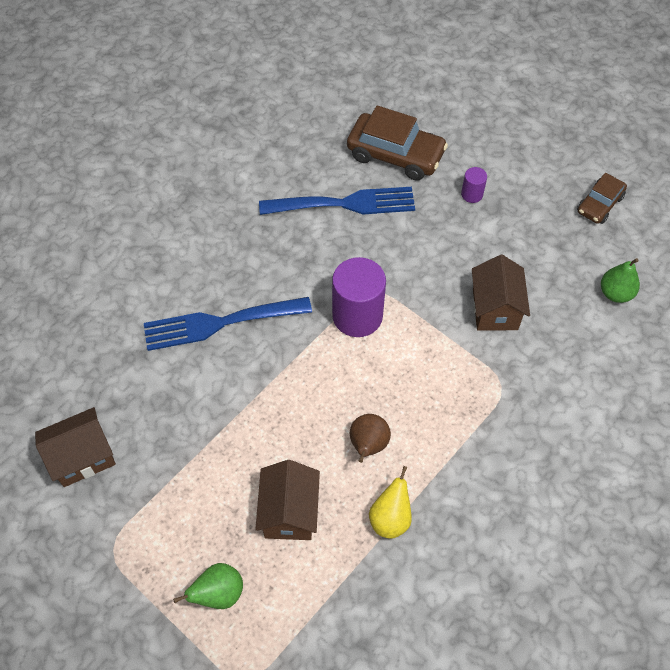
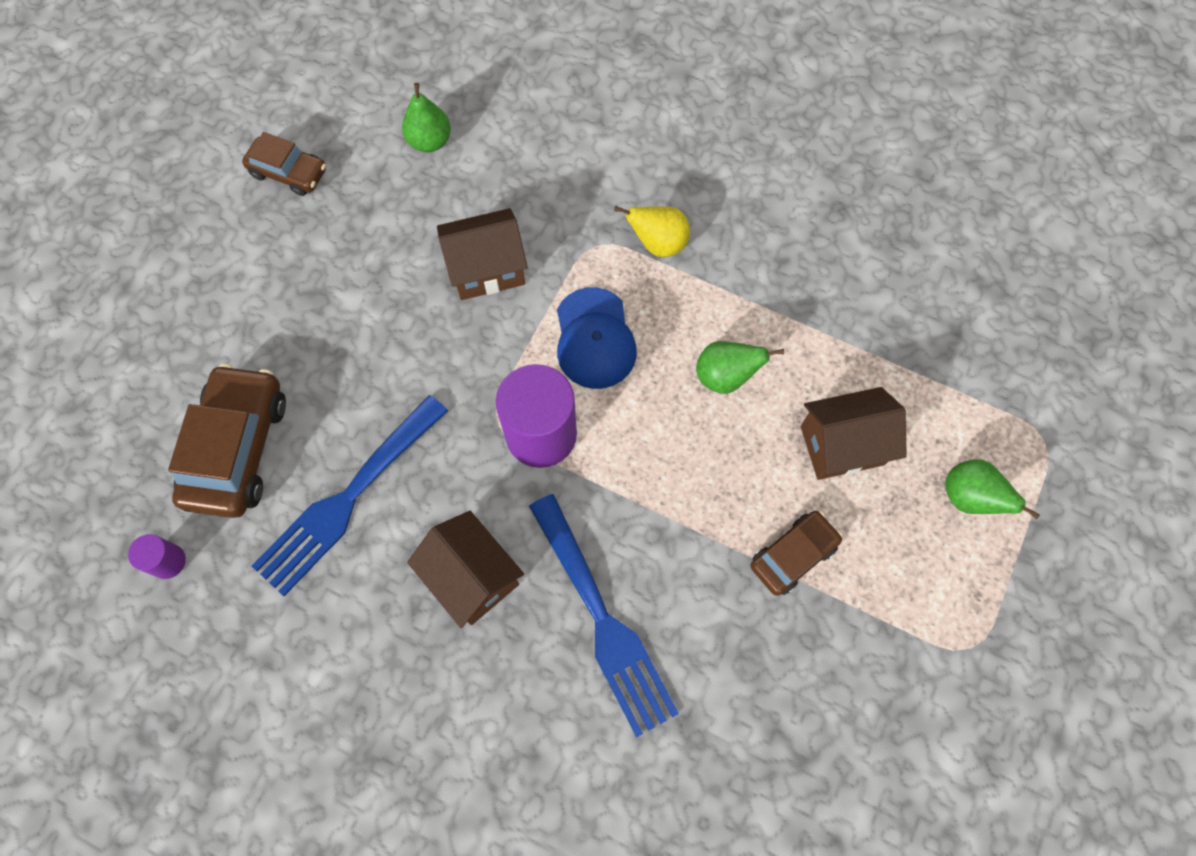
camera: 105 degrees left, 10 degrees up
(82, 457) = (868, 743): brown house -> brown house (472, 577)
(220, 450) = (793, 555): none -> brown car
(345, 204) = (347, 499): blue fork -> blue fork turned 120 degrees counterclockwise
(368, 445) = (725, 376): brown pear -> green pear
(390, 518) = (807, 331): yellow pear -> yellow pear (658, 244)
(421, 365) = (594, 339): none -> blue cap
(472, 194) = (298, 329): purple cylinder -> purple cylinder (168, 561)

